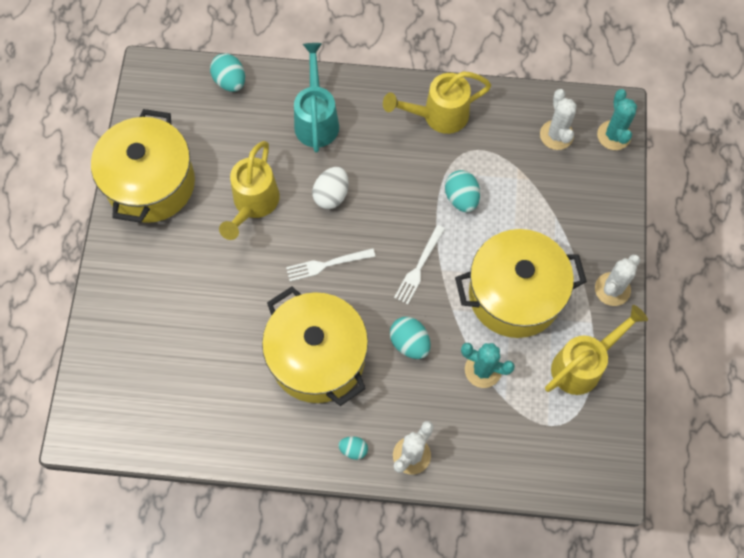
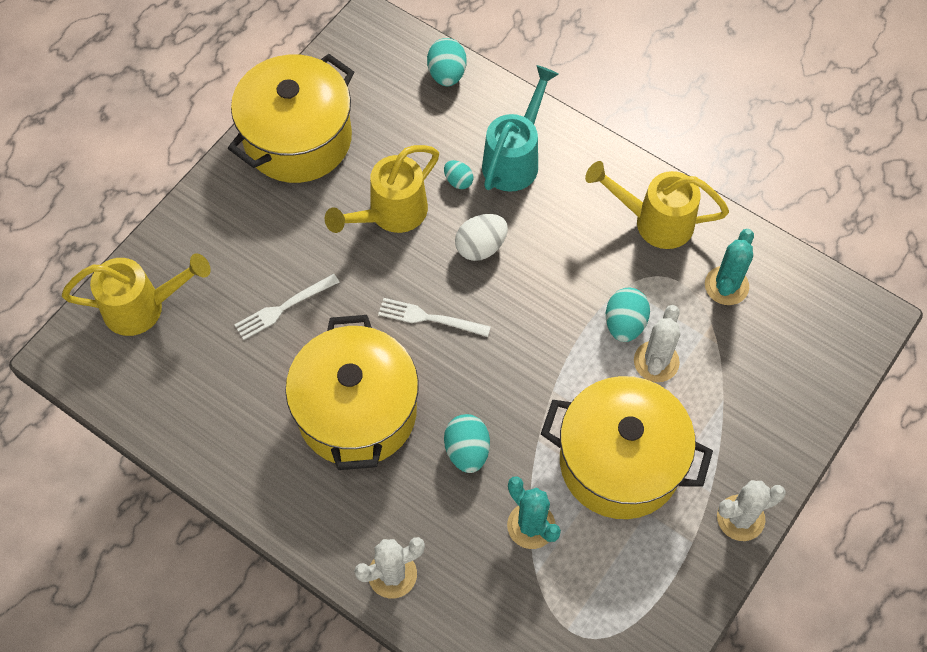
camera: 30 degrees right, 5 degrees down
(353, 449) = (333, 532): turquoise egg -> turquoise egg (458, 181)
(419, 267) = (529, 374): white fork -> white fork (283, 308)
(556, 135) = (780, 310): white cactus -> white cactus (656, 361)
(582, 365) = (651, 584): yellow watering can -> yellow watering can (143, 307)
(614, 135) = (850, 345): turquoise cactus -> turquoise cactus (726, 286)

